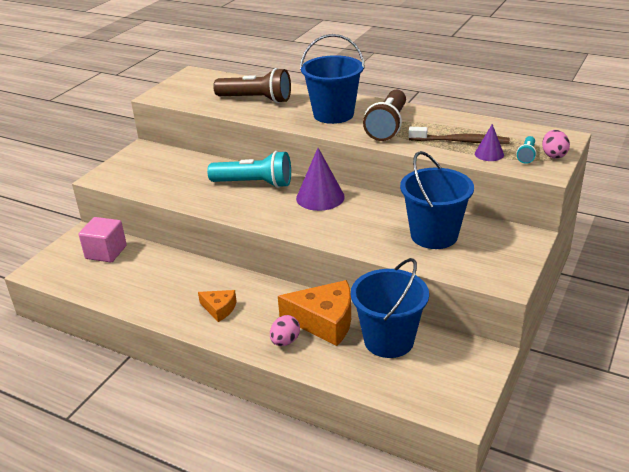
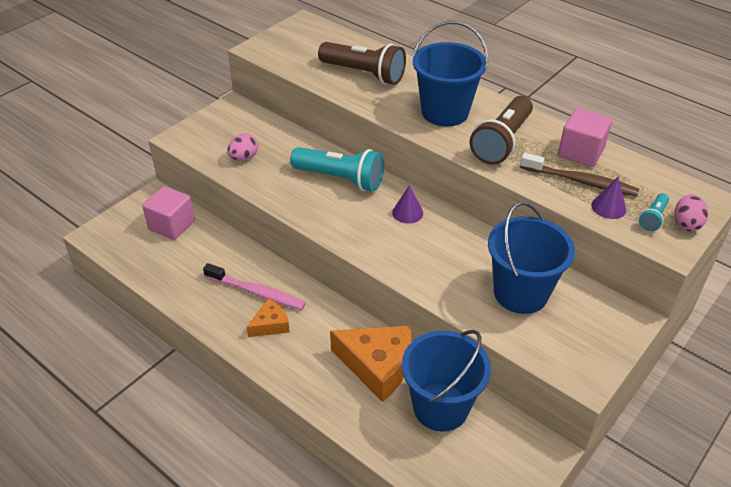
camera: 10 degrees right, 10 degrees up
(199, 287) = (257, 292): none -> pink toothbrush
(219, 309) = (270, 325): orange cheese -> orange cheese turned 75 degrees counterclockwise
(285, 341) = (328, 383): pink egg -> pink egg (244, 158)
(320, 197) = (407, 212): purple cone -> purple cone, size x0.56
(454, 124) = (580, 152): none -> pink cube

